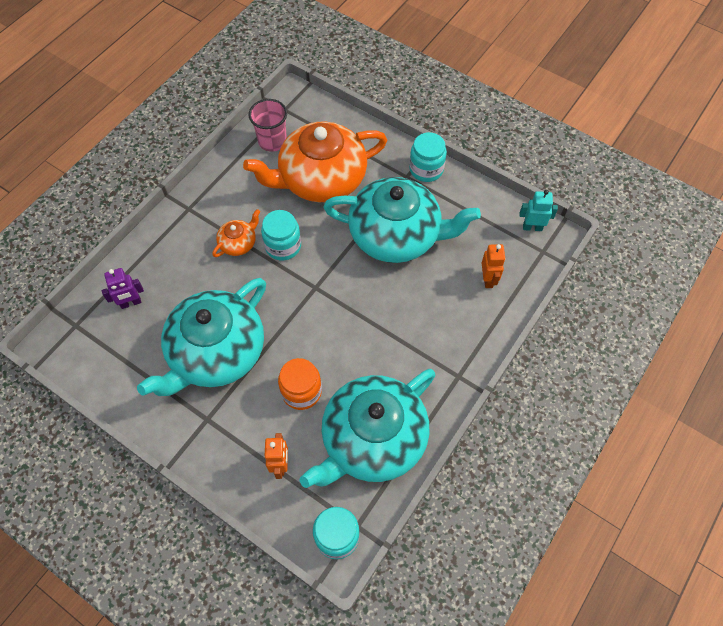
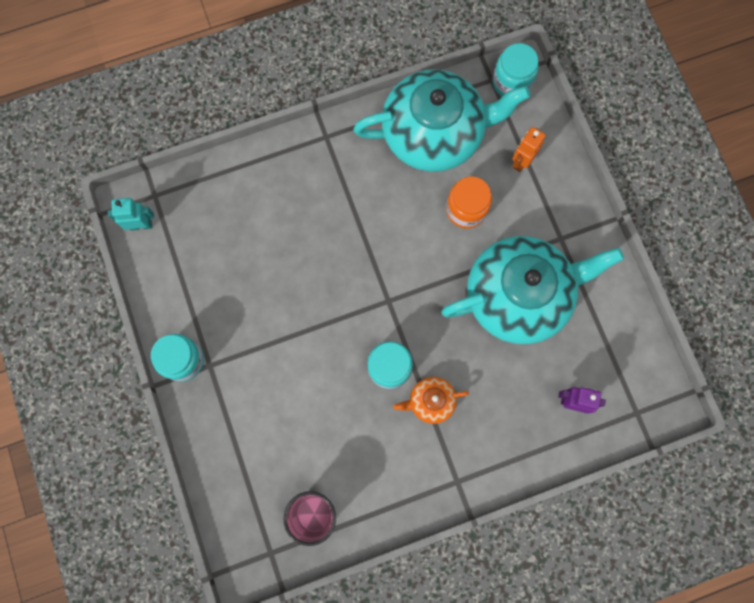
camera: 145 degrees left, 15 degrees up
(321, 179) = (298, 424): orange teapot -> none
(396, 235) = (272, 304): turquoise teapot -> none
(488, 279) = (227, 202): orange robot -> none
(532, 227) = (141, 225): turquoise robot -> turquoise robot turned 135 degrees clockwise

